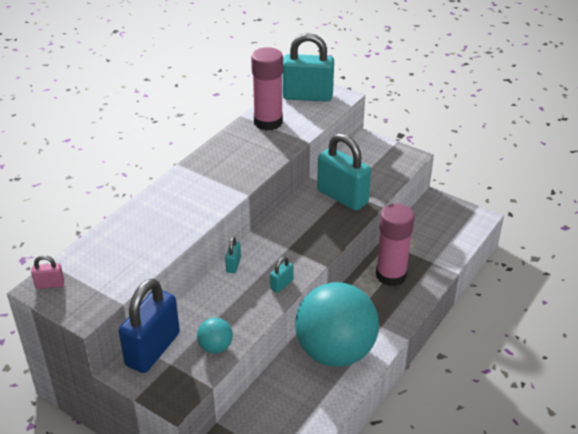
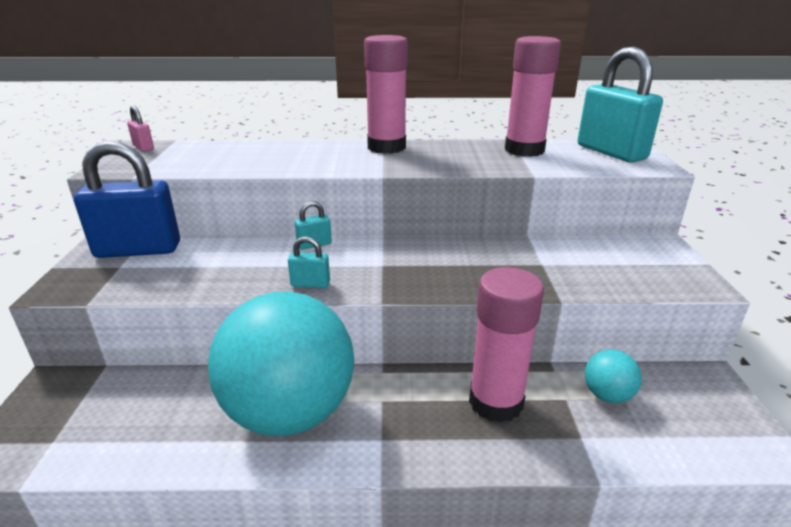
camera: 55 degrees right, 10 degrees down
(197, 170) = (386, 147): none -> pink glue stick
(215, 347) = (162, 282): turquoise ball -> turquoise ball (607, 395)
(342, 197) = (528, 265): turquoise padlock -> none

